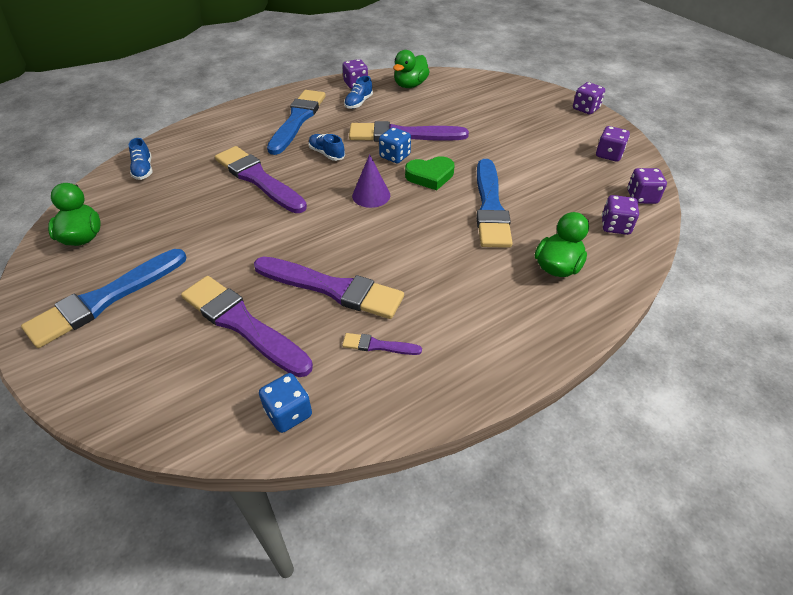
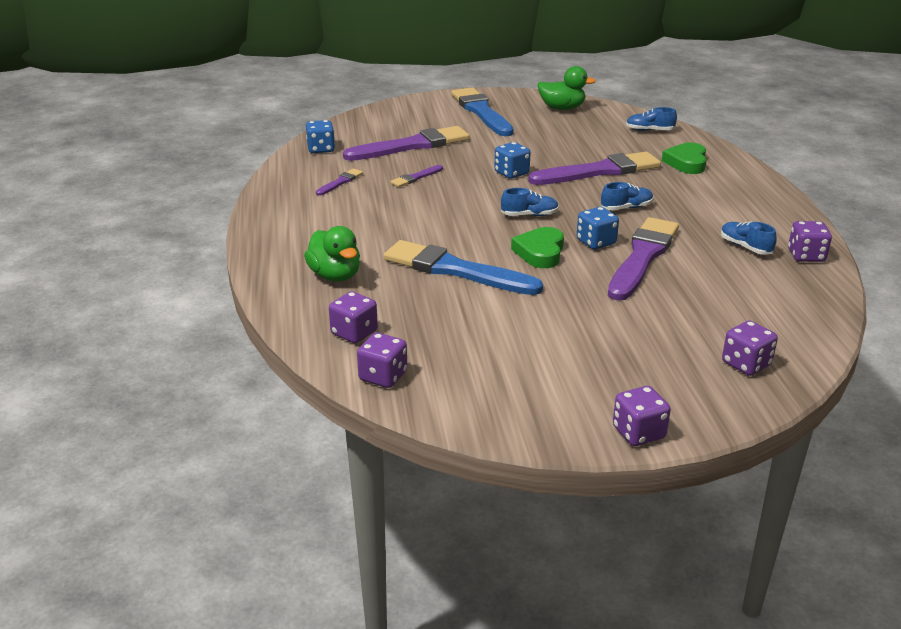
camera: 115 degrees right, 15 degrees down
(219, 141) = (686, 163): none -> green heart
(287, 227) = (511, 173): none -> blue dice
(297, 120) = (715, 205): blue brush -> none
(332, 288) = (416, 177): purple brush -> purple brush, size x0.45
(371, 195) = (529, 215): purple cone -> blue shoe
(410, 85) = (789, 295): green duck -> none
(609, 154) = (492, 394): purple dice -> purple dice (746, 364)

